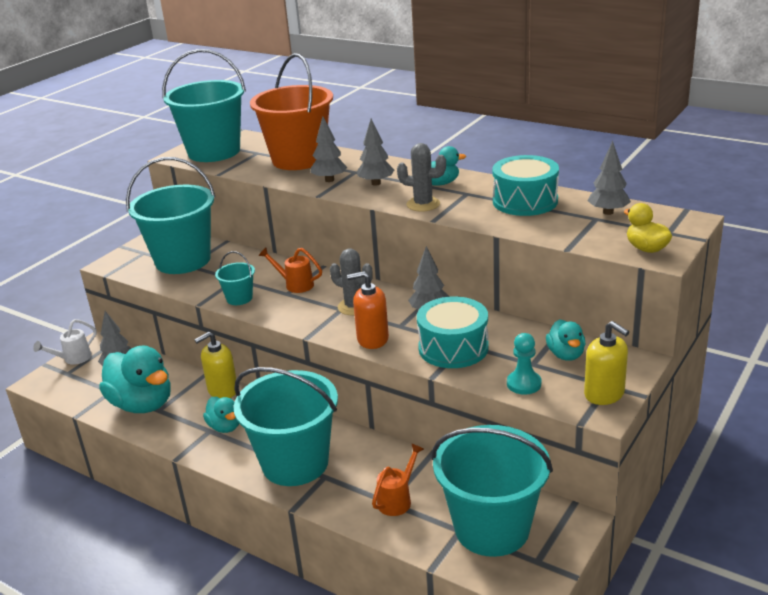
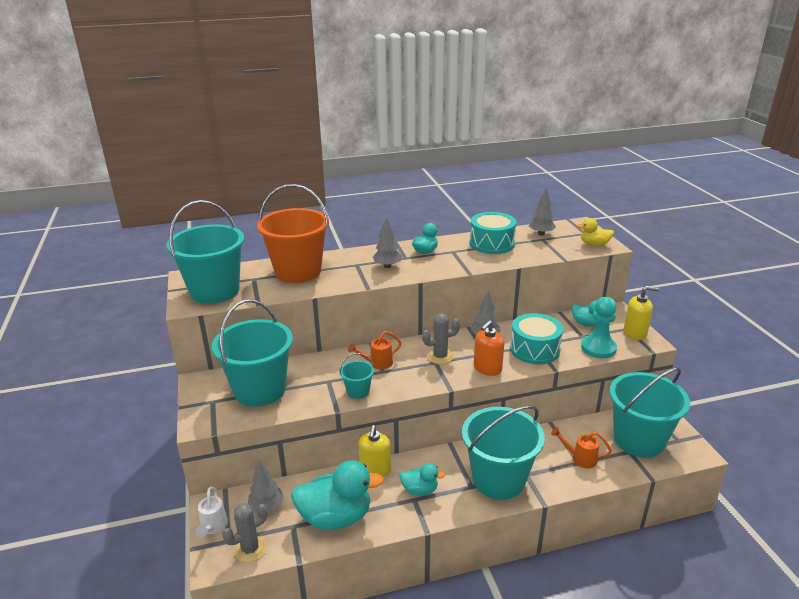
camera: 50 degrees left, 0 degrees up
(329, 180) = (352, 276): grey tree -> none
(397, 500) = (580, 458): orange watering can -> orange watering can turned 60 degrees counterclockwise
(423, 204) = (444, 267): grey cactus -> grey cactus (250, 549)
(524, 384) = (598, 348): turquoise pawn -> turquoise pawn, size x1.51

